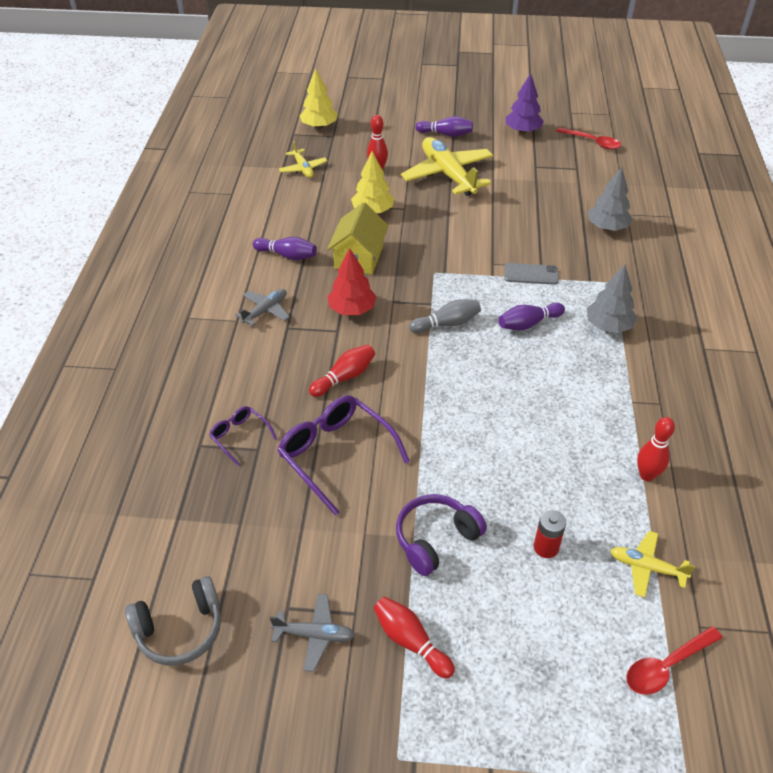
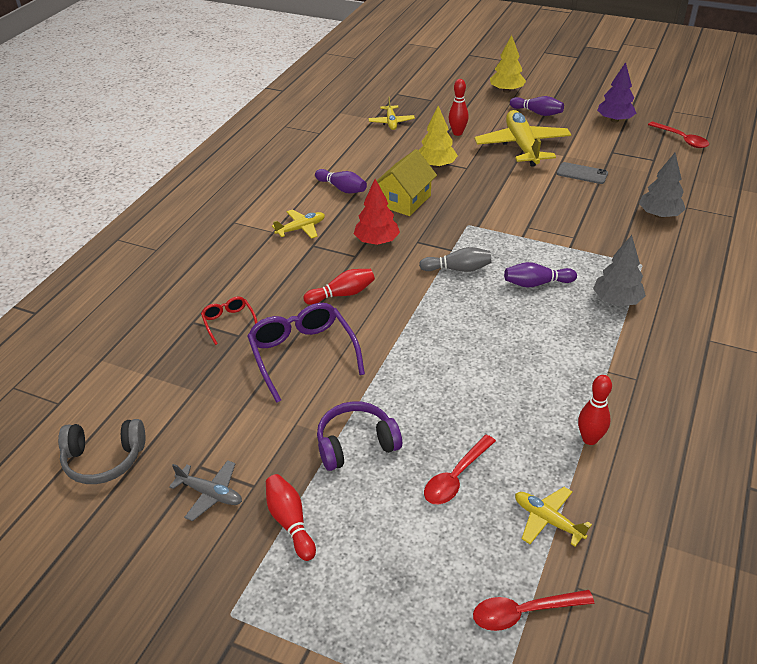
camera: 20 degrees right, 5 degrees down
(240, 436) = (229, 322): purple glasses -> red glasses
(265, 311) = (301, 229): grey plane -> yellow plane
(319, 126) = (423, 90): yellow tree -> yellow tree (506, 91)
(531, 274) = (560, 242): grey phone -> grey phone (582, 173)
(546, 547) = (456, 477): red battery -> red spoon

